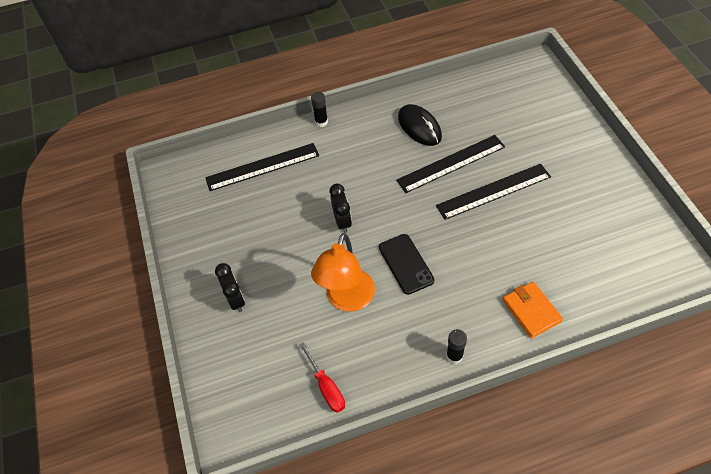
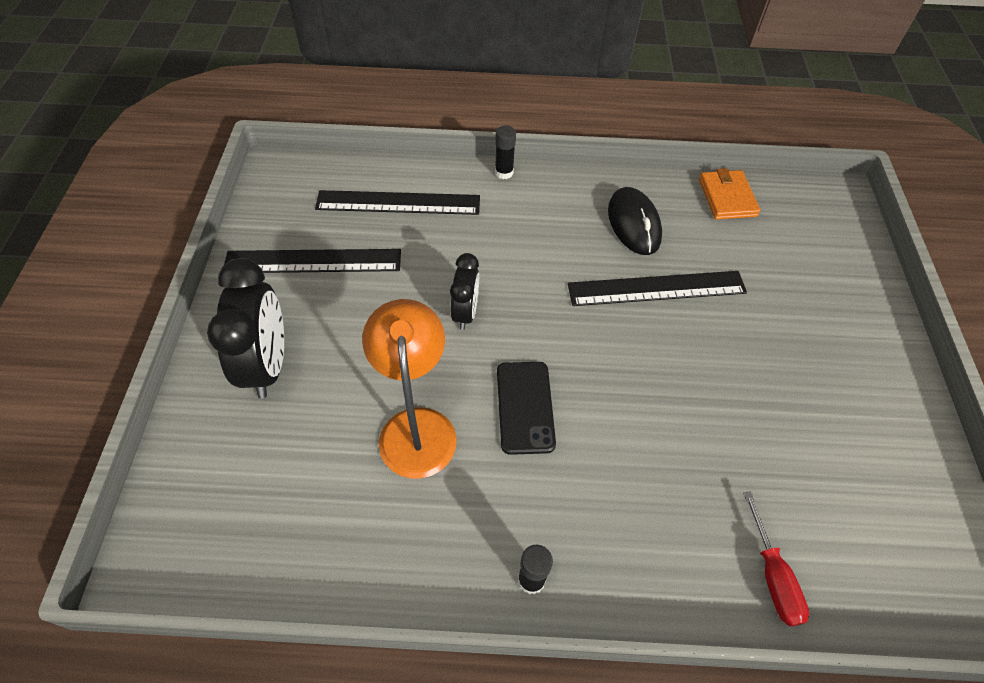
camera: 15 degrees right, 0 degrees up
(236, 300) = (268, 365): black clock -> black clock, size x1.69
(326, 387) = (320, 546): red screwdriver -> red screwdriver (772, 576)
(347, 300) = (416, 426): orange lamp -> orange lamp turned 135 degrees clockwise
(493, 191) = (702, 350): black ruler -> black ruler (313, 261)
(531, 311) = (684, 558): orange wallet -> orange wallet (727, 197)

